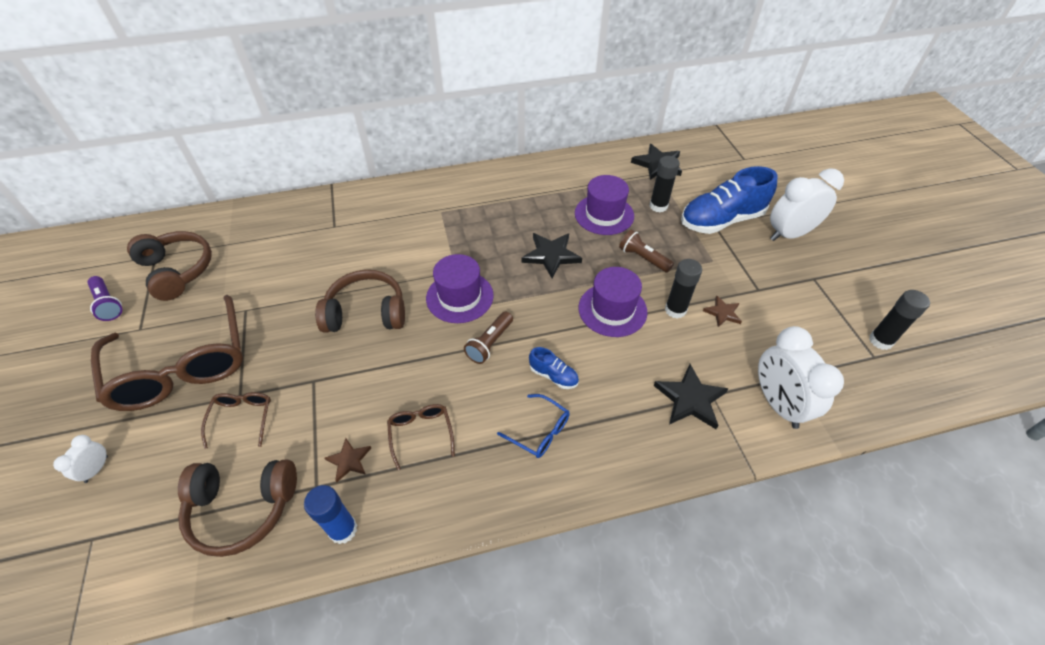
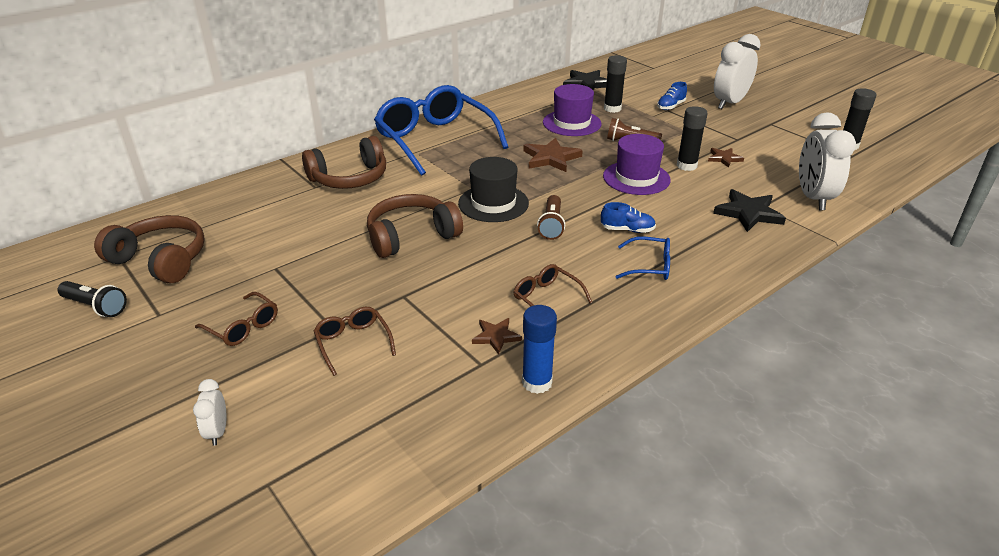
camera: 25 degrees left, 15 degrees down
(108, 304) = (96, 307): purple flashlight -> black flashlight
(182, 366) = (243, 327): brown glasses -> brown glasses, size x0.43
(242, 508) = (419, 403): brown headphones -> brown headphones (349, 178)
(459, 297) = (493, 203): purple hat -> black hat
(466, 199) = (435, 140): none -> blue glasses
(551, 255) = (551, 158): black star -> brown star
(721, 220) = (671, 106): blue shoe -> blue shoe, size x0.46
(778, 403) = (813, 198): white clock -> white clock turned 45 degrees clockwise

